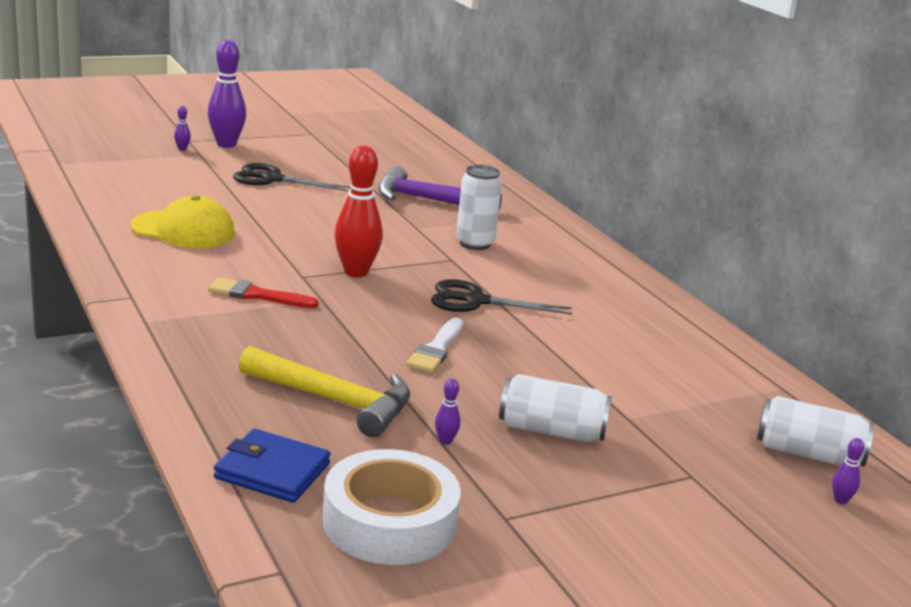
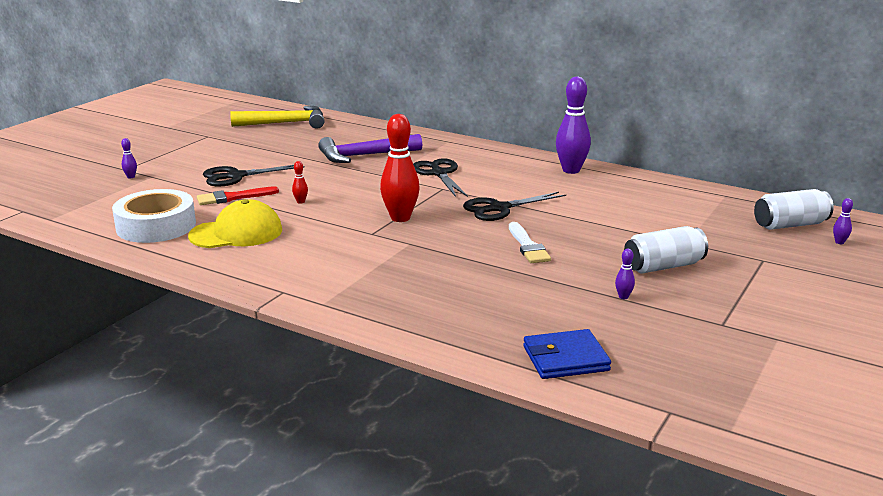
camera: 30 degrees left, 0 degrees up
(226, 144) = (158, 163): purple bowling pin -> purple bowling pin (571, 170)
(257, 295) = (365, 257): red brush -> red brush (233, 197)
(289, 223) = (300, 202): none -> red bowling pin
(335, 401) = (526, 301): yellow hammer -> yellow hammer (286, 123)
(389, 522) = (673, 355): white tape -> white tape (156, 226)
(474, 243) = (439, 173): white can -> black scissors

